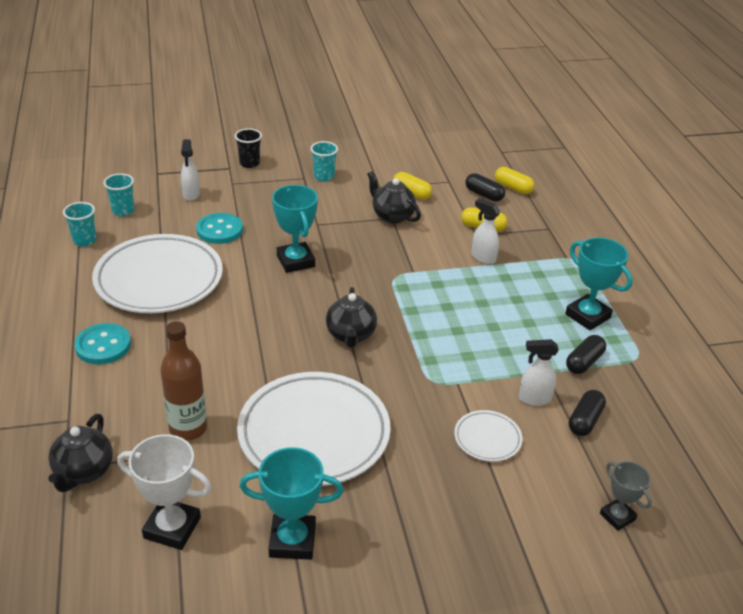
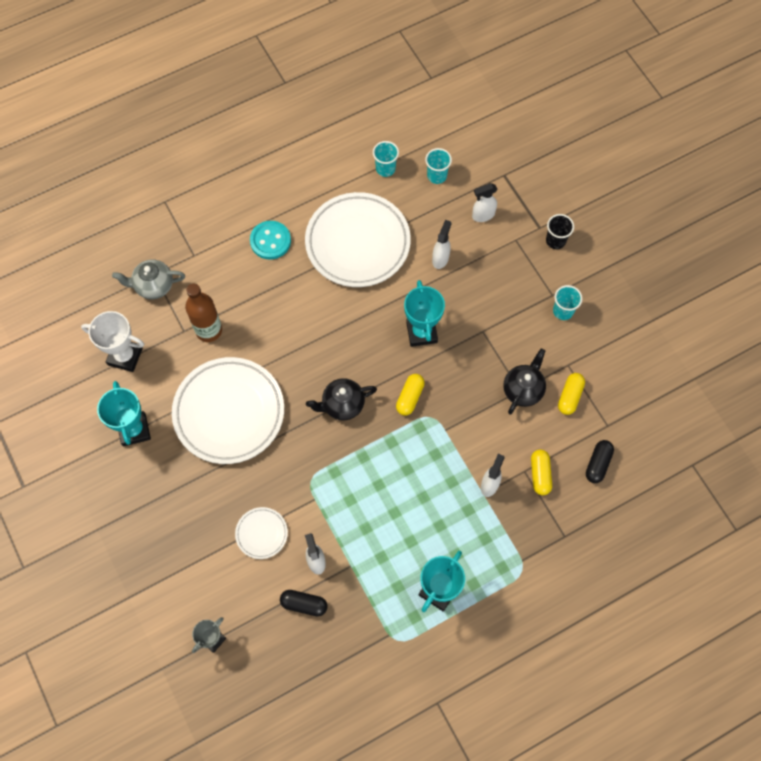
camera: 75 degrees right, 30 degrees up
(83, 472) = (153, 286): black teapot -> grey teapot
(172, 528) = (125, 356): white trophy -> white trophy turned 75 degrees counterclockwise
(219, 230) = (440, 258): turquoise button -> white spray bottle
(296, 261) = (421, 332): turquoise trophy -> turquoise trophy turned 60 degrees counterclockwise
(513, 188) = (624, 489): yellow capsule -> yellow capsule (410, 397)
(584, 362) = (374, 595): black capsule -> none

